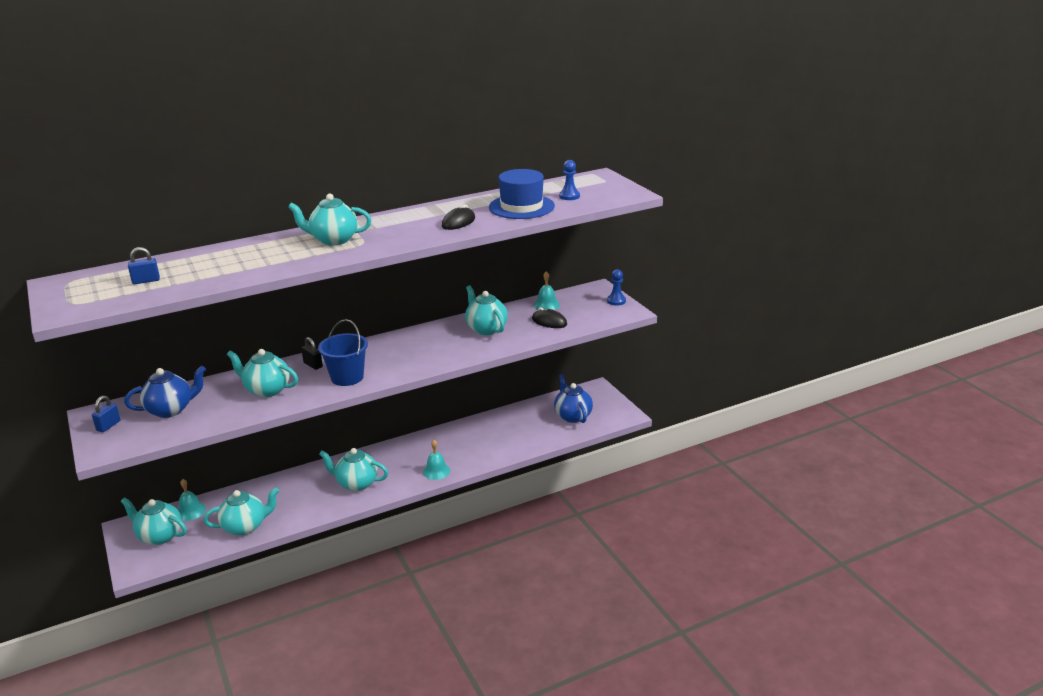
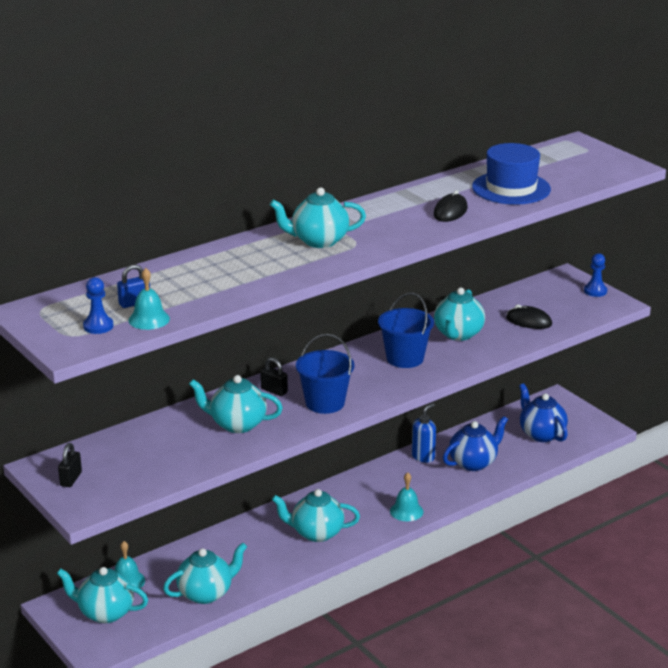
camera: 10 degrees left, 0 degrees up
(108, 426) = (71, 479): blue padlock -> black padlock
(171, 410) = (135, 455): blue teapot -> blue teapot (473, 463)
(432, 345) = (405, 358): none -> blue bucket
(470, 428) = (423, 457): none -> blue soap dispenser
(486, 329) = (458, 334): turquoise teapot -> turquoise teapot turned 120 degrees counterclockwise
(546, 305) = (514, 300): turquoise bell -> turquoise bell (149, 319)
(569, 196) = (558, 172): blue pawn -> blue pawn (98, 326)

